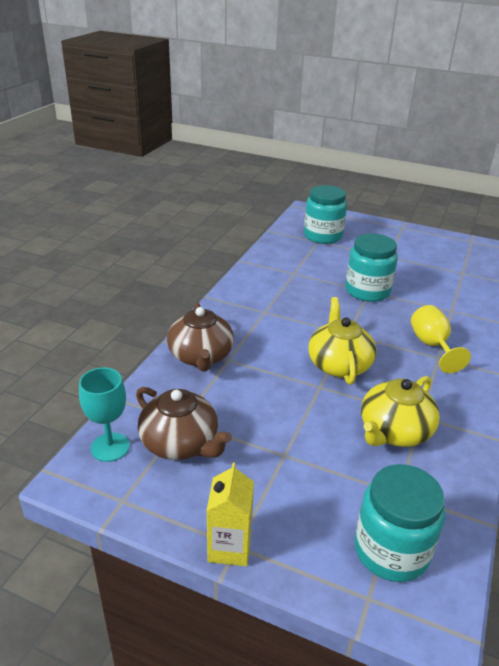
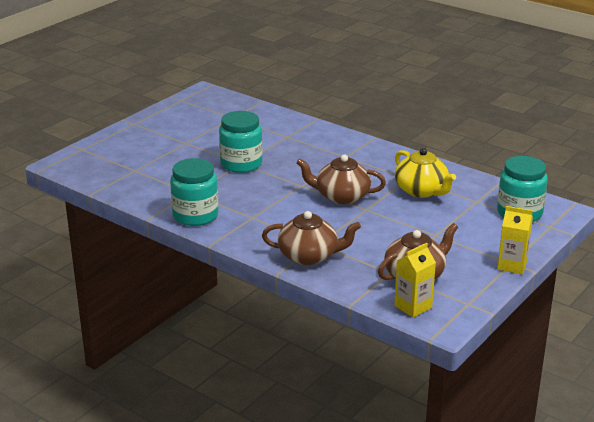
camera: 75 degrees left, 5 degrees down
(110, 447) = (413, 306): turquoise goblet -> yellow carton
(323, 236) = (125, 165): turquoise jar -> turquoise jar (195, 215)
(339, 364) = (341, 196): yellow teapot -> brown teapot
(432, 345) = (331, 155): yellow goblet -> none

